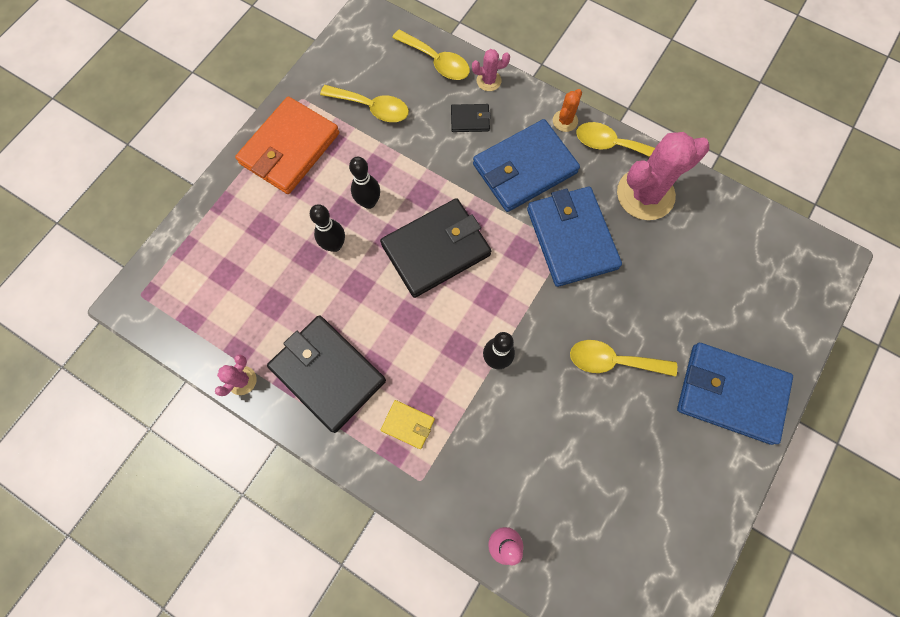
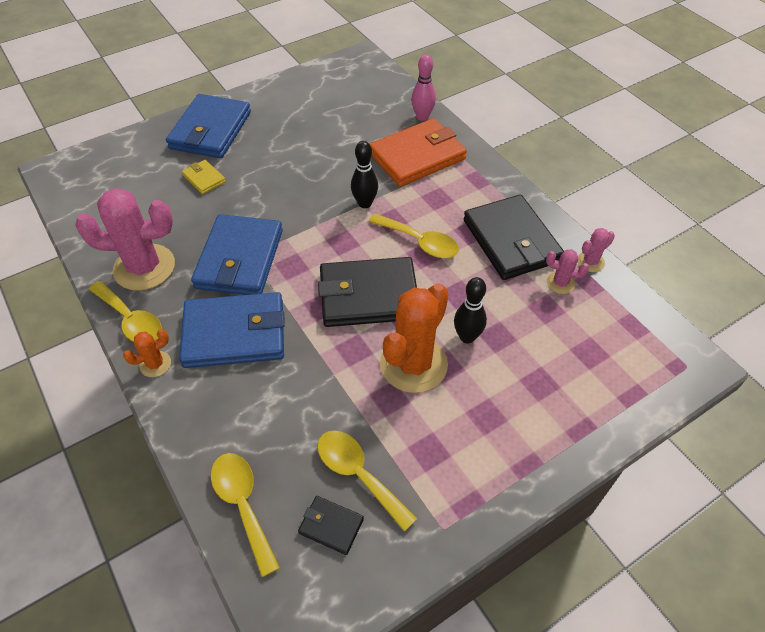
camera: 155 degrees left, 20 degrees down
(290, 148) = (481, 463): orange wallet -> orange wallet (417, 156)
(369, 202) = (413, 364): black bowling pin -> orange cactus
(408, 424) = (458, 190): yellow wallet -> yellow wallet (204, 179)
(470, 119) = (253, 409): black wallet -> black wallet (331, 526)
(488, 81) = (199, 448): pink cactus -> pink cactus (560, 283)
(613, 361) = (276, 172): yellow spoon -> yellow spoon (419, 242)
(730, 394) = (211, 130): blue wallet -> blue wallet turned 60 degrees clockwise

